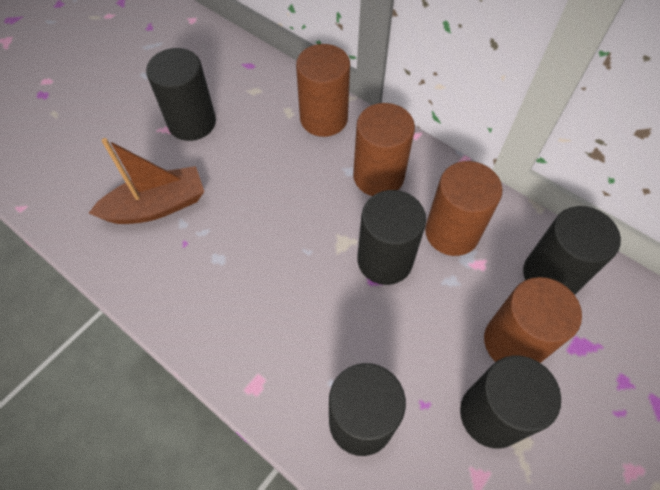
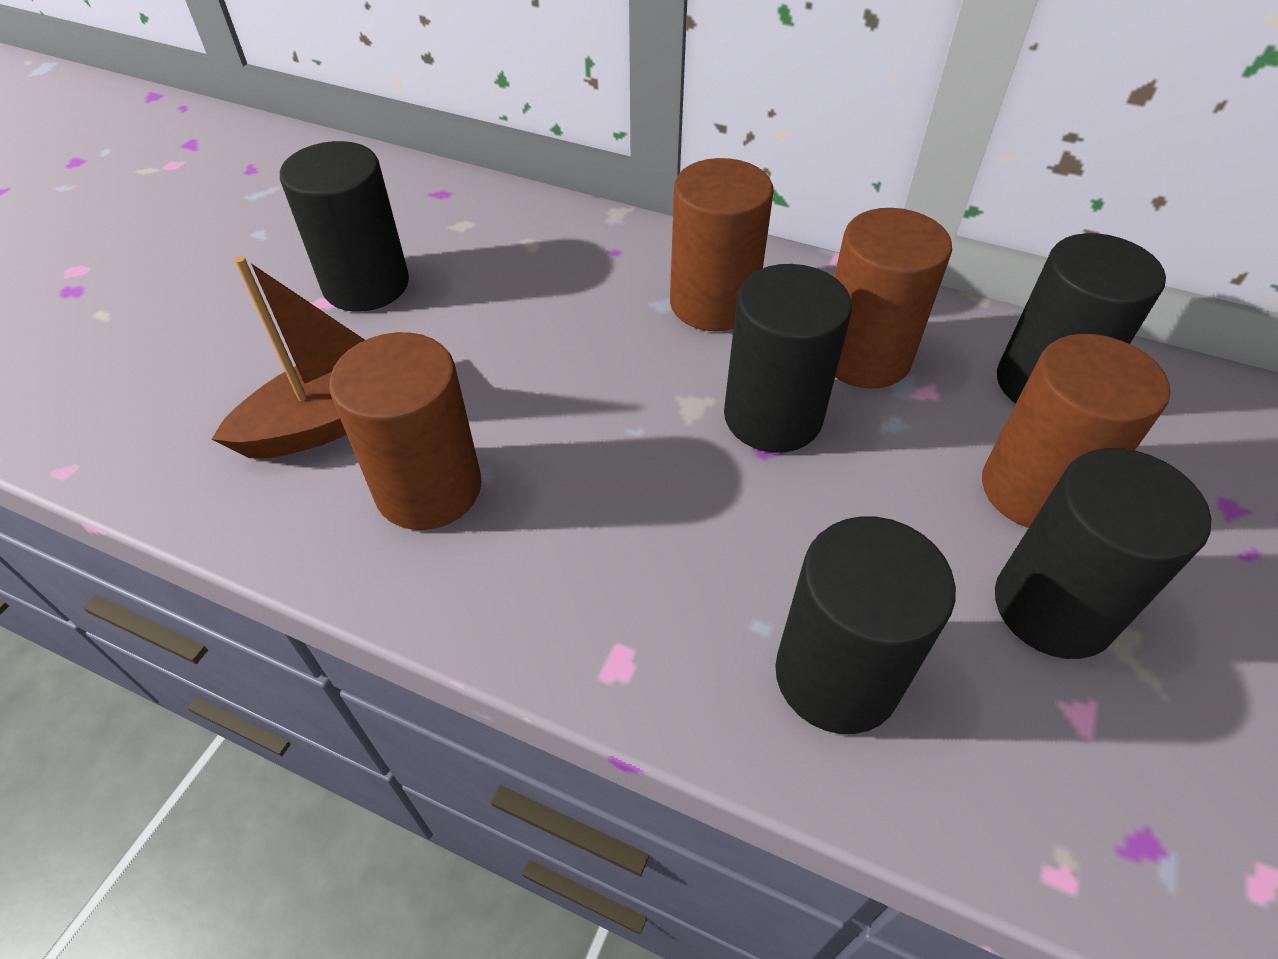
camera: 15 degrees left, 10 degrees down
(323, 118) = (592, 242): brown cylinder -> brown cylinder (428, 488)

